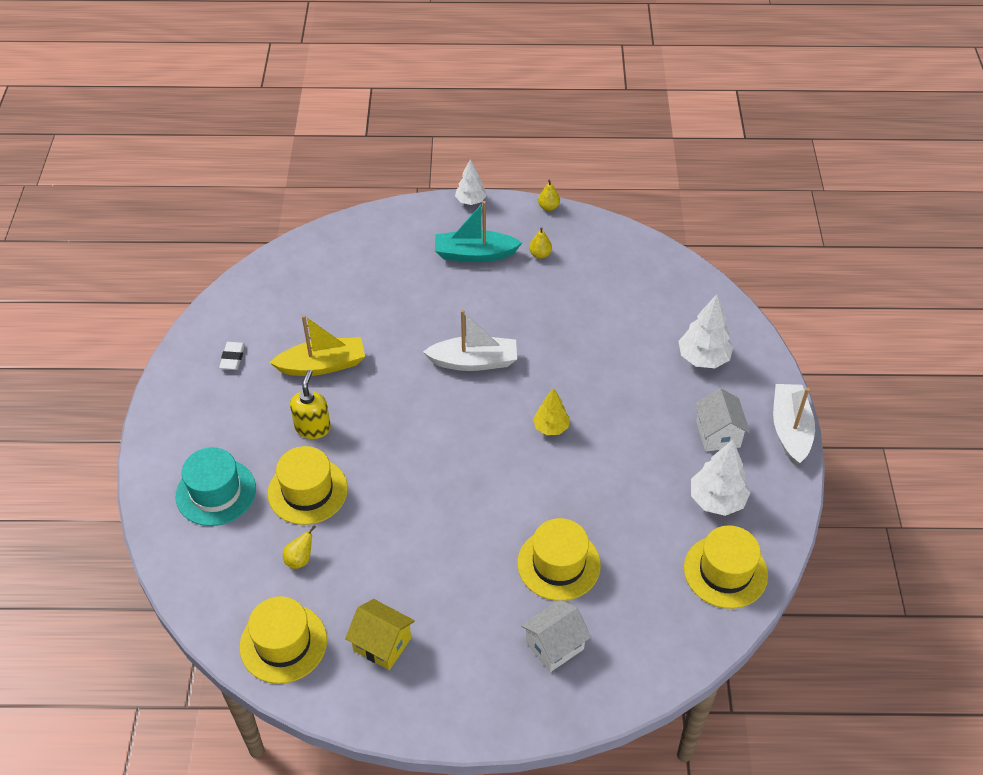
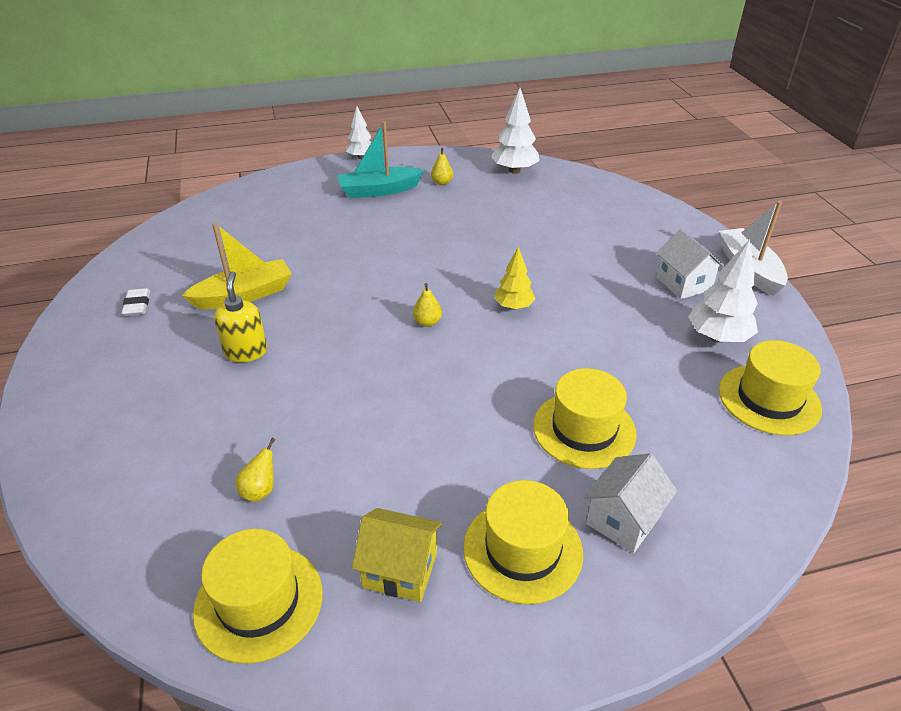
camera: 15 degrees left, 10 degrees down
(216, 492) = (133, 437): turquoise hat -> none
(307, 491) = (253, 414): yellow hat -> yellow hat (522, 550)
(474, 361) = (409, 267): white boat -> none
(548, 207) = (435, 152): yellow pear -> yellow pear (427, 322)
(703, 358) = (633, 230): white tree -> white tree (514, 170)

